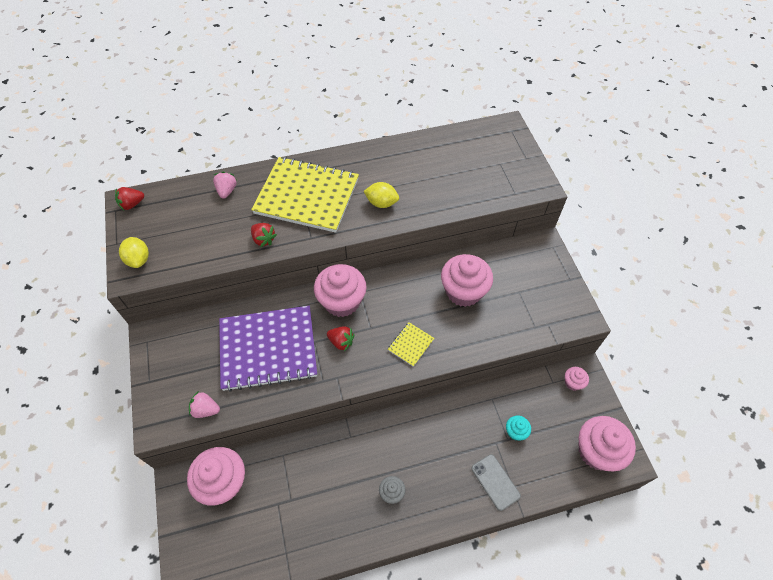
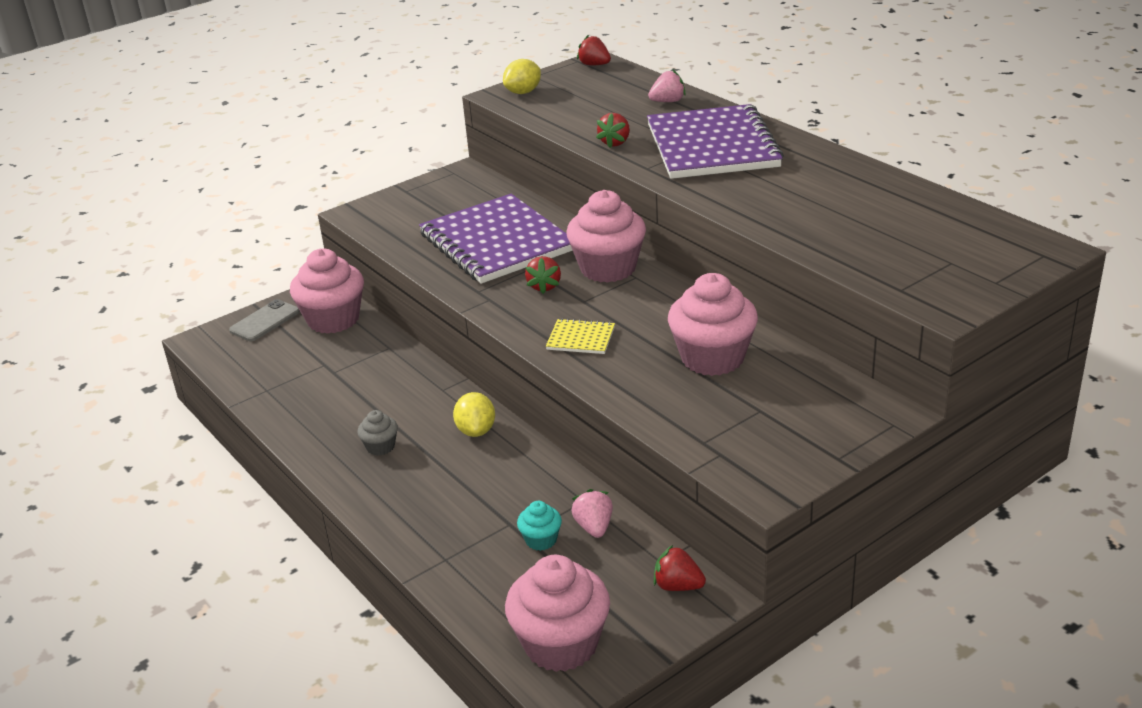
camera: 70 degrees right, 25 degrees down
(206, 410) = (391, 232): pink strawberry -> pink strawberry (594, 527)
(307, 196) = (712, 146): yellow notebook -> purple notebook
(381, 203) = (756, 194): yellow lemon -> yellow lemon (476, 431)
(495, 482) = (444, 539): grey phone -> grey phone (265, 321)
(573, 383) = (678, 586): pink cupcake -> red strawberry

